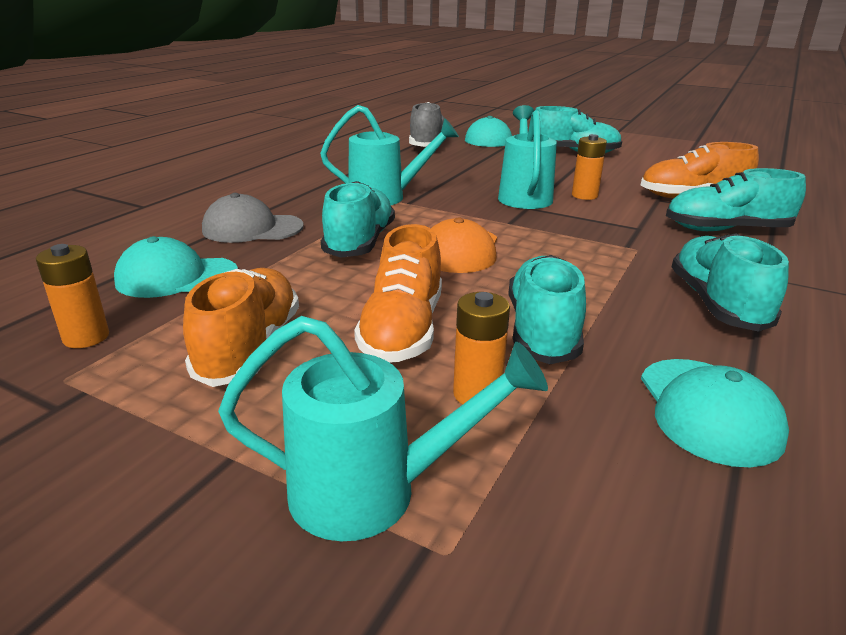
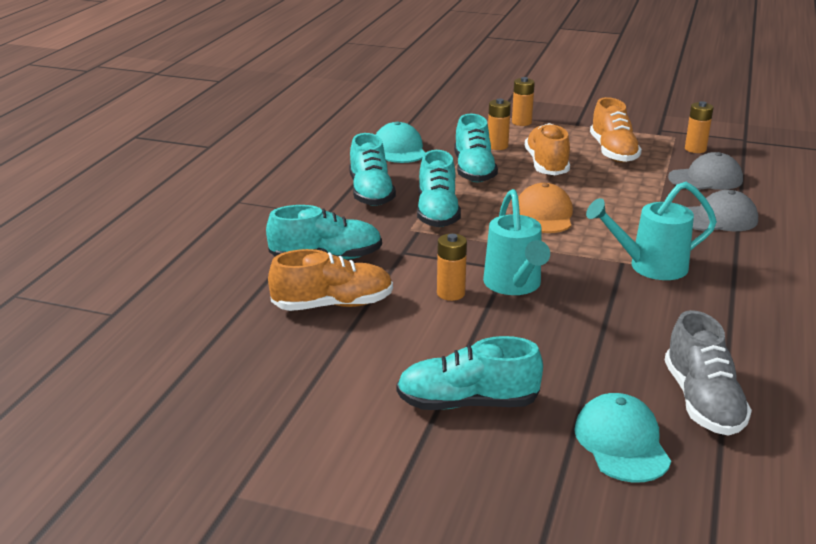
camera: 170 degrees right, 0 degrees up
(176, 277) = (706, 179): turquoise cap -> grey cap
(360, 243) = (621, 214): turquoise shoe -> turquoise shoe (437, 213)
(372, 492) = (521, 122): turquoise watering can -> orange battery

